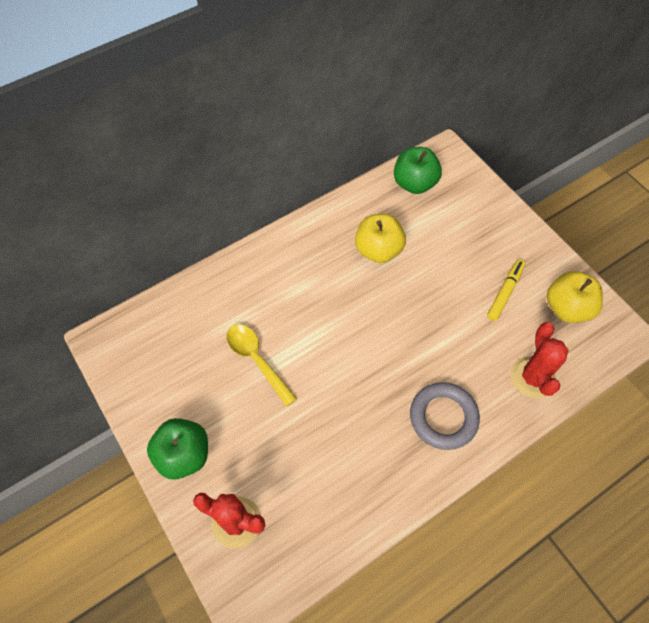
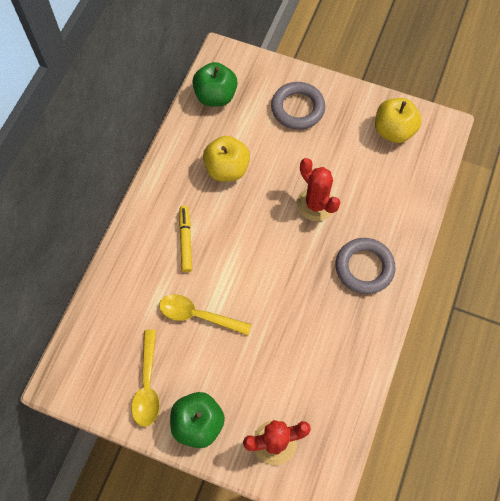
camera: 35 degrees left, 5 degrees up
(169, 390) = (147, 384): none -> yellow spoon
(484, 235) = (297, 108): none -> grey ring
(505, 292) = (343, 145): yellow marker -> yellow marker (186, 240)
(532, 377) = (404, 198): red cactus -> red cactus (315, 204)

